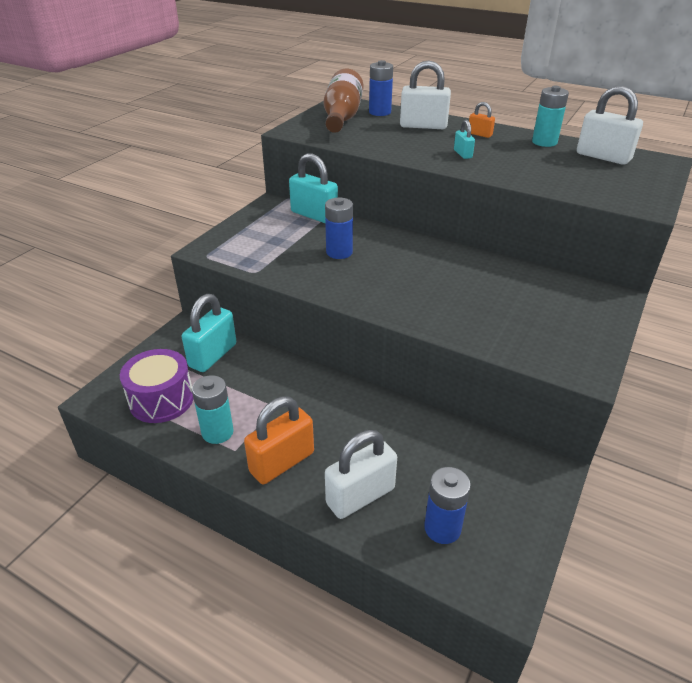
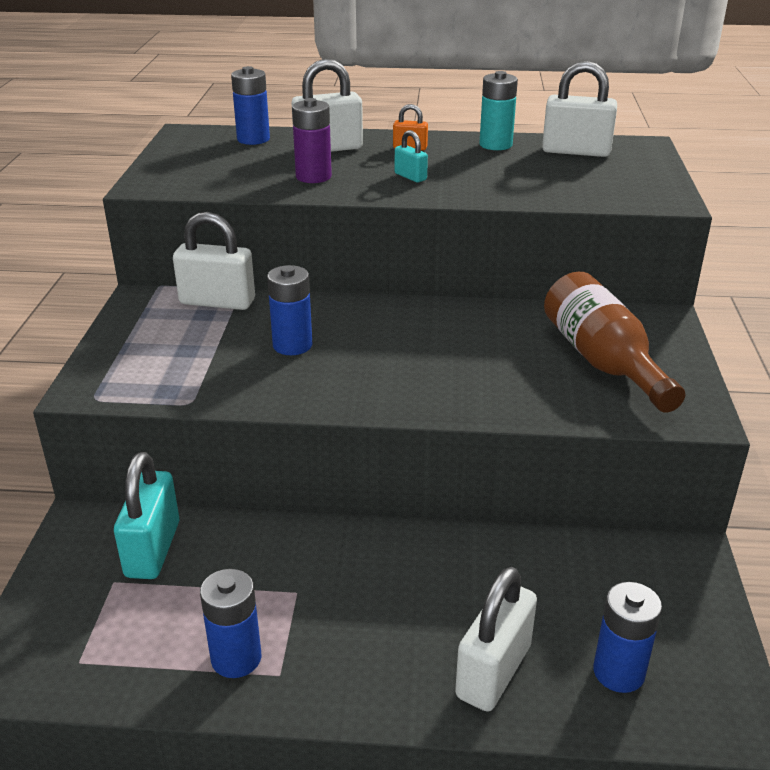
camera: 25 degrees left, 5 degrees down
(161, 400) = (114, 641): purple drum -> none
(217, 432) = (236, 658): turquoise battery -> blue battery
(282, 462) = (359, 666): orange padlock -> none
(314, 215) = (217, 302): turquoise padlock -> white padlock
(342, 117) = (206, 155): brown bottle -> brown bottle (603, 361)
(397, 143) = (313, 177): none -> purple battery

